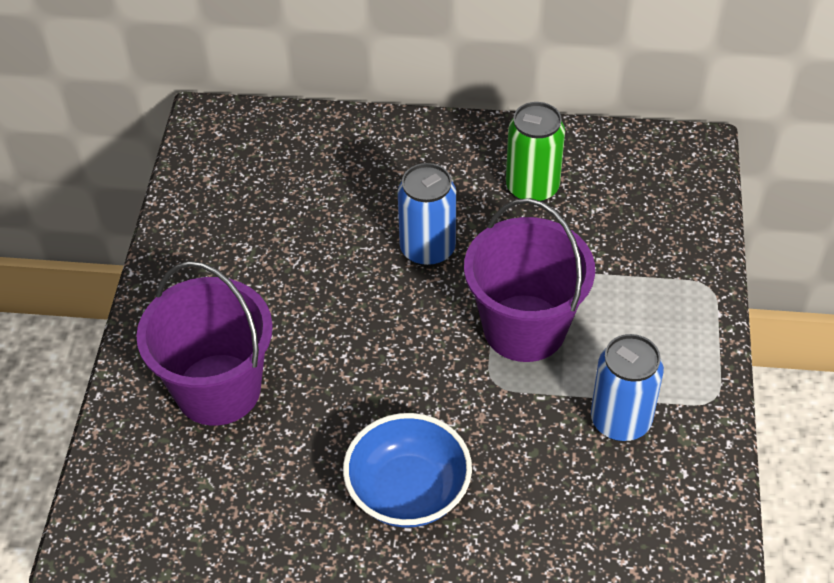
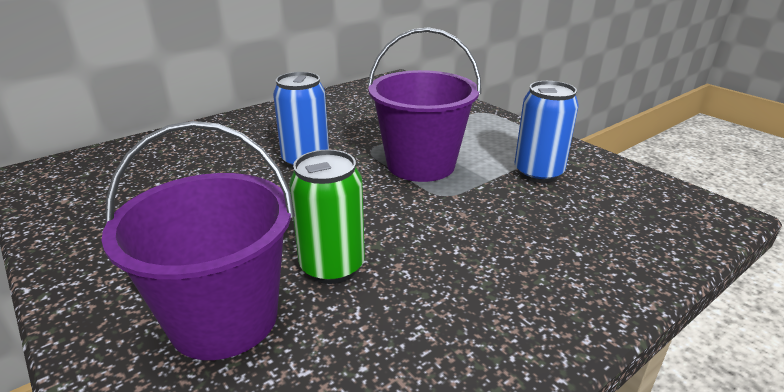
camera: 45 degrees left, 20 degrees down
(408, 491) = (484, 281): blue bowl -> none
(532, 188) = (335, 116): green can -> green can (332, 266)

